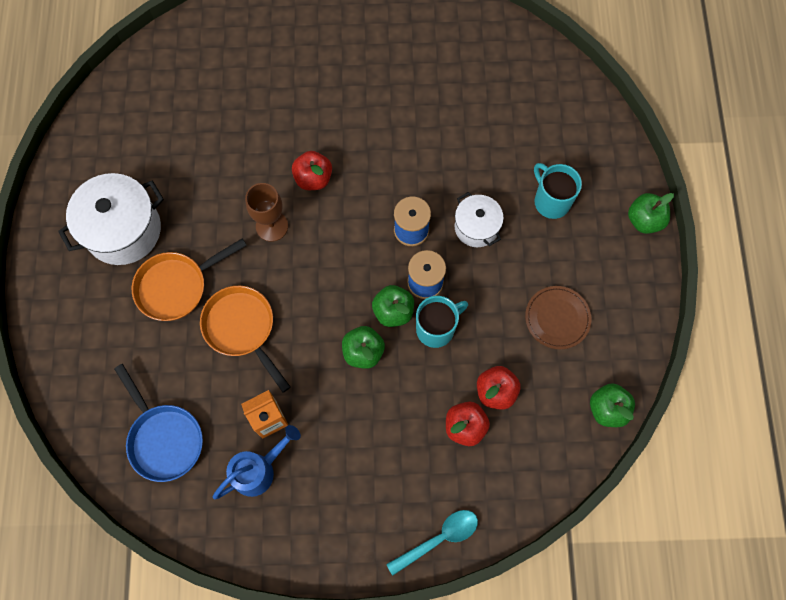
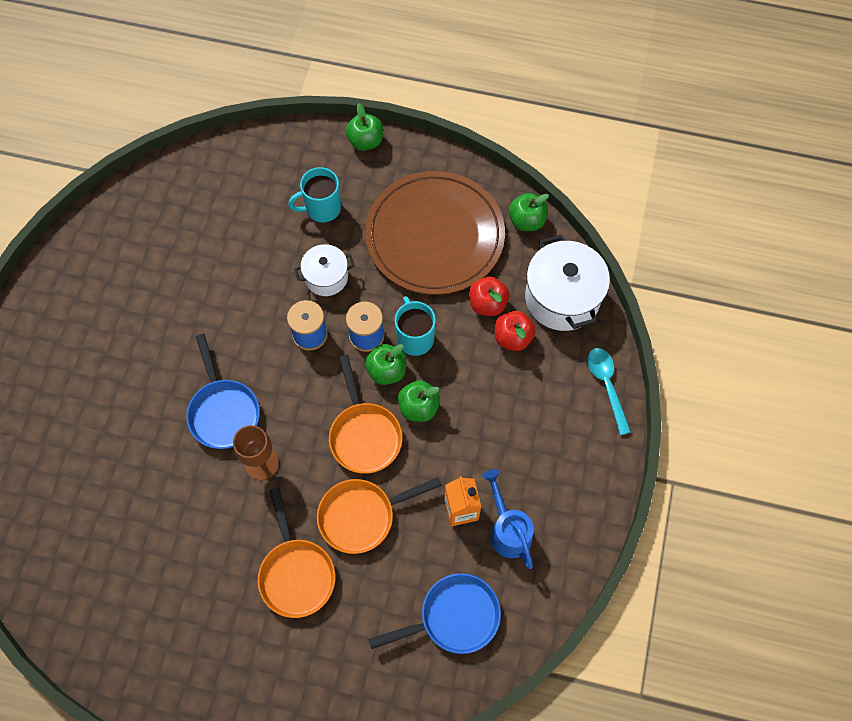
camera: 75 degrees left, 5 degrees down
(123, 230) = (213, 619): white pot -> white pot (562, 298)
(313, 178) = (223, 411): red apple -> blue pan
(322, 308) = (364, 435): none -> orange pan
(557, 318) = (434, 236): brown plate -> brown plate, size x2.28

